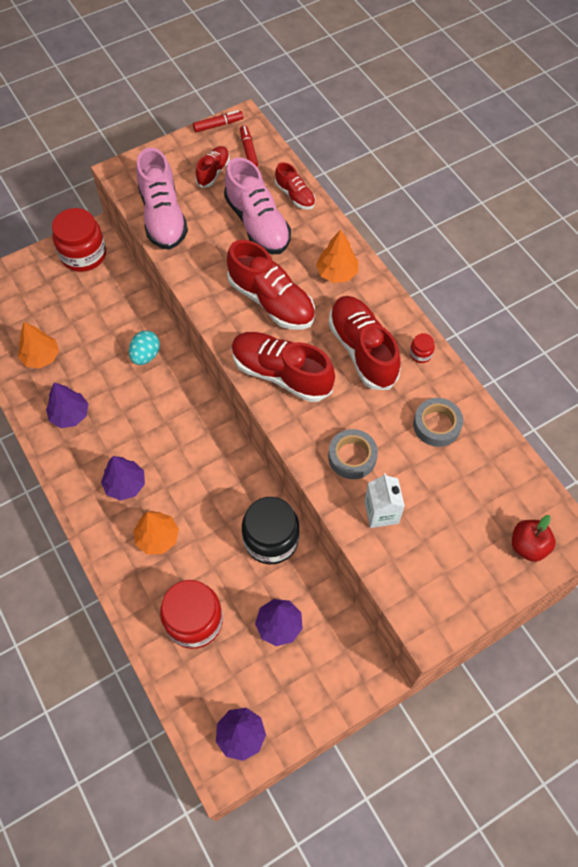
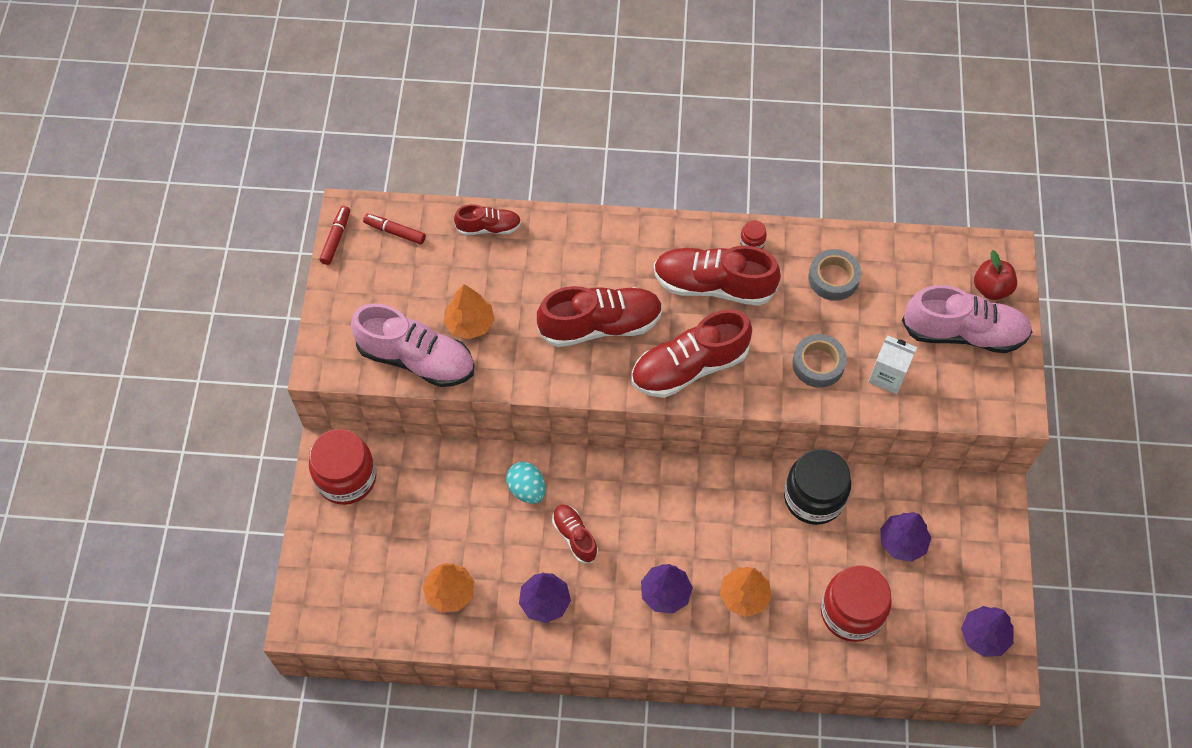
camera: 55 degrees left, 0 degrees up
(213, 172) = (396, 280): red shoe -> red shoe (574, 536)
(257, 224) = (497, 281): pink shoe -> pink shoe (963, 333)
(337, 273) = (611, 251): orange tree -> orange tree (470, 323)

